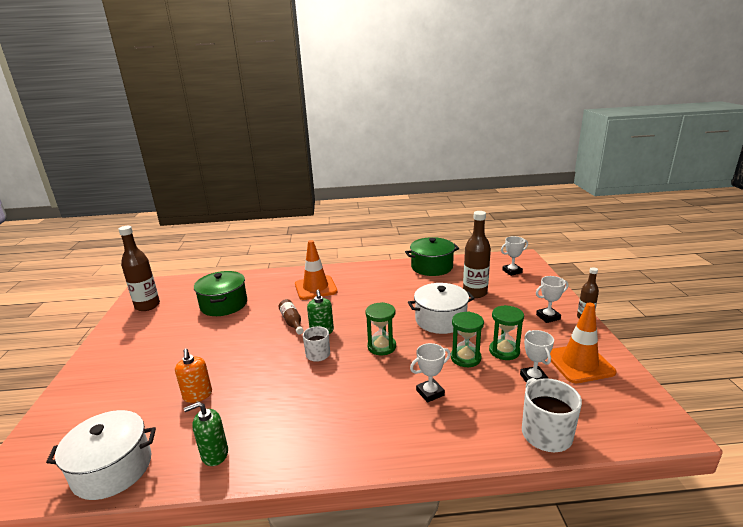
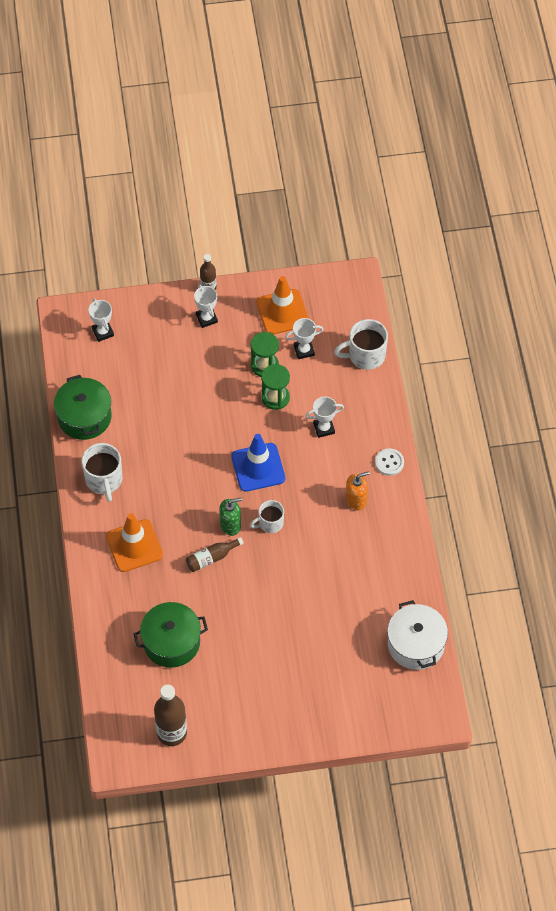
camera: 95 degrees left, 35 degrees up
(197, 395) = (332, 613): orange soap dispenser -> orange soap dispenser (356, 500)
(214, 454) = (398, 576): green soap dispenser -> none
(376, 275) = (104, 480): none -> white mug
(381, 347) = (258, 467): green hourglass -> blue traffic cone
(381, 452) = (389, 462): none -> white button
(430, 393) = (324, 428): white trophy -> white trophy turned 75 degrees counterclockwise
(440, 320) = (210, 414): white pot -> none
(475, 293) = (154, 377): brown bottle -> none

